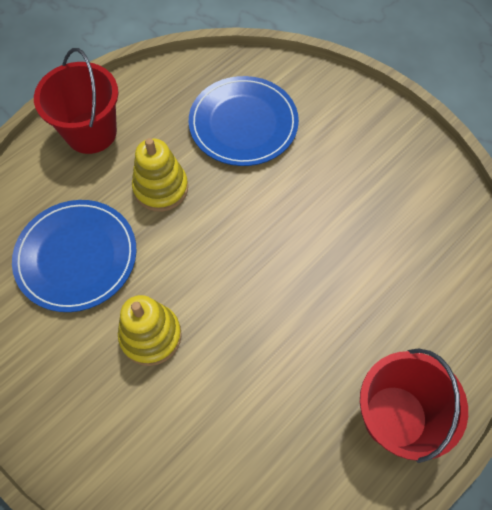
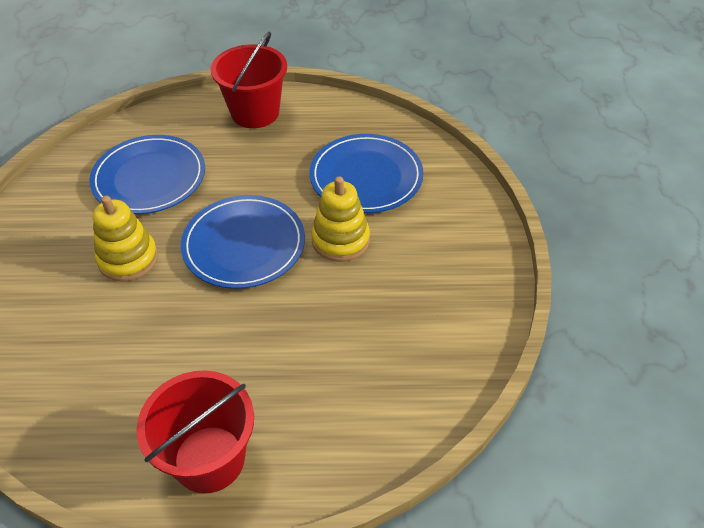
camera: 45 degrees right, 15 degrees down
(161, 188) = (254, 176): yellow stacking toy -> yellow stacking toy (340, 240)
(223, 248) = (244, 244): none -> blue plate

